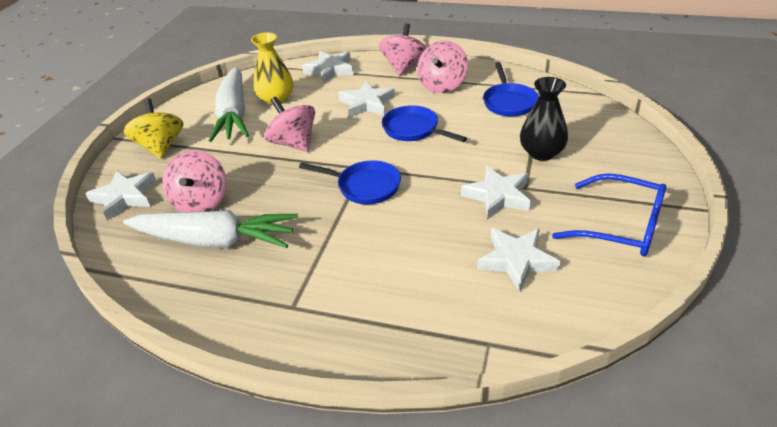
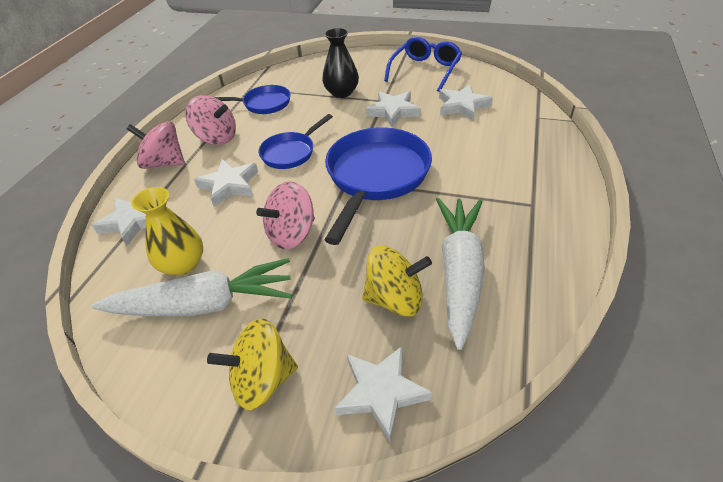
camera: 90 degrees left, 5 degrees up
(201, 202) = (395, 299): pink spinning top -> yellow spinning top
(364, 186) = (375, 177): blue pan -> blue pan, size x1.80

